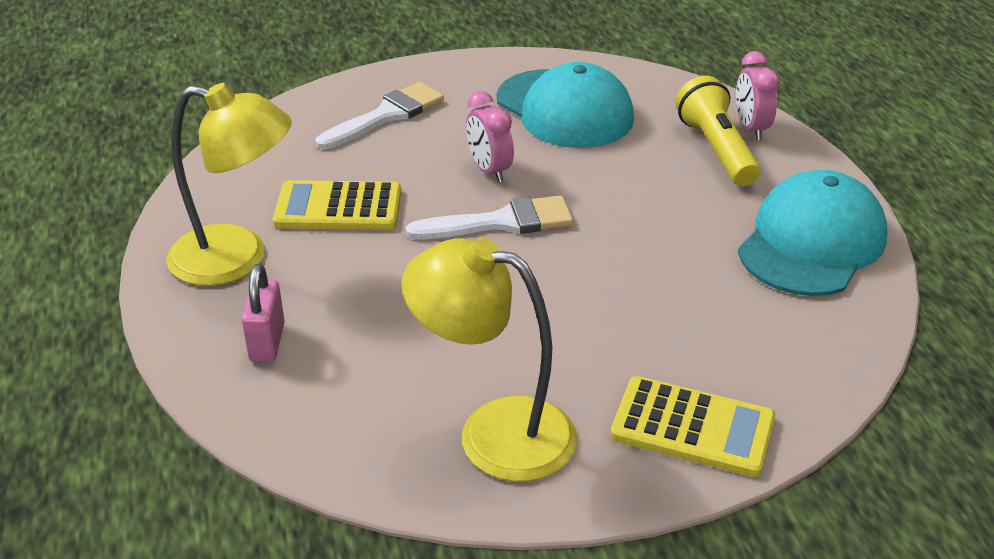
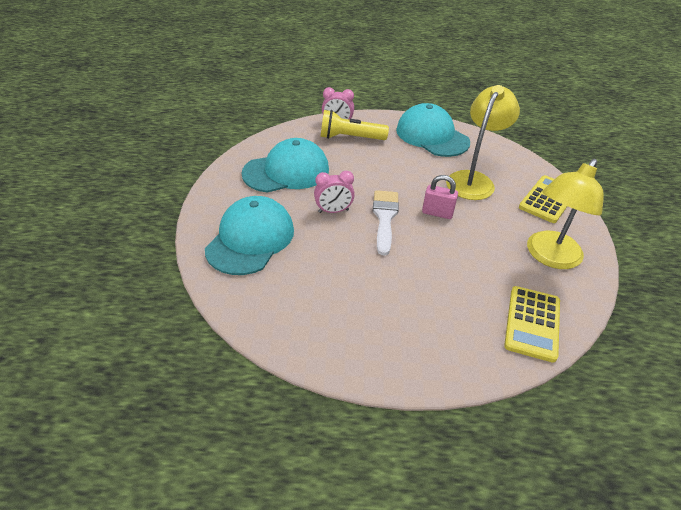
camera: 75 degrees left, 5 degrees up
(237, 259) = (383, 335): yellow lamp -> yellow lamp (473, 180)
(267, 342) = (471, 332): pink padlock -> pink padlock (437, 213)
(338, 207) = (345, 278): yellow calculator -> yellow calculator (532, 323)
(386, 116) = (250, 239): white brush -> turquoise cap

